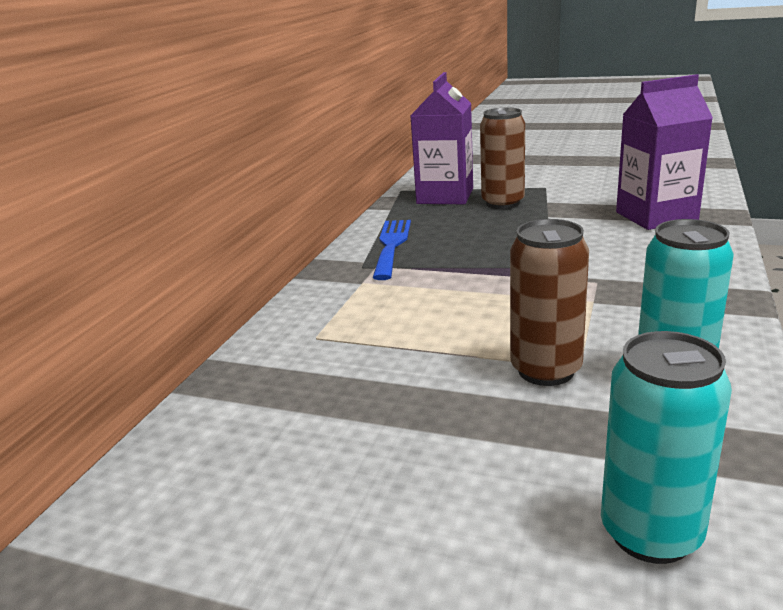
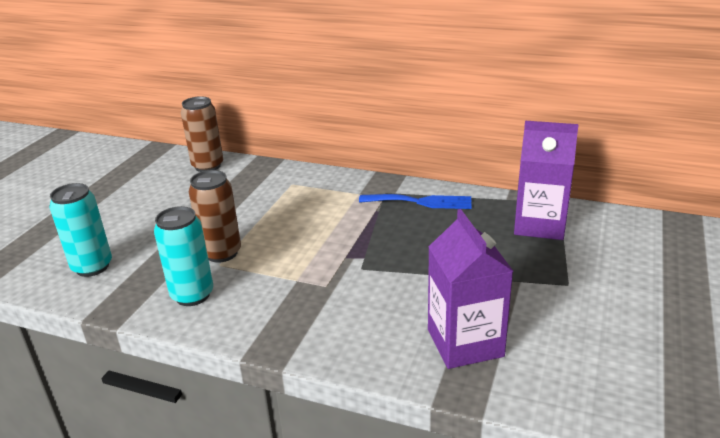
camera: 90 degrees right, 5 degrees up
(502, 203) = (516, 255): brown can -> brown can (208, 166)

